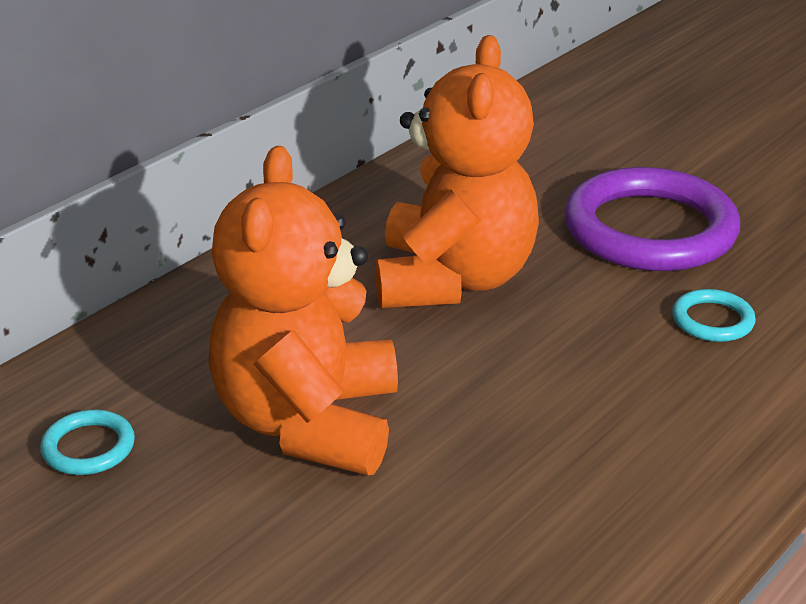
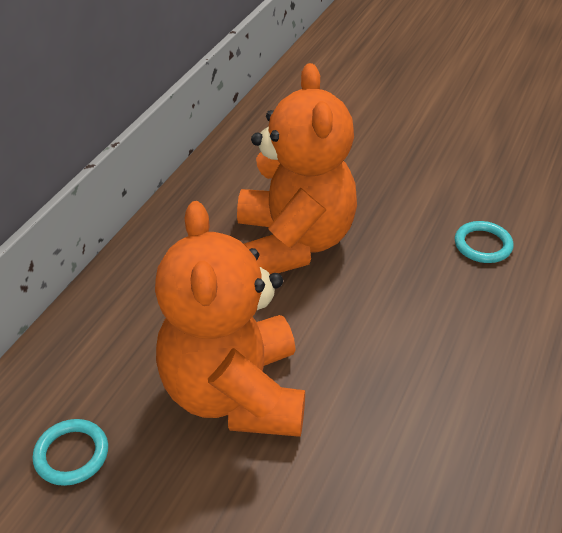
camera: 15 degrees left, 10 degrees up
(650, 230) = (412, 176): purple ring -> none

